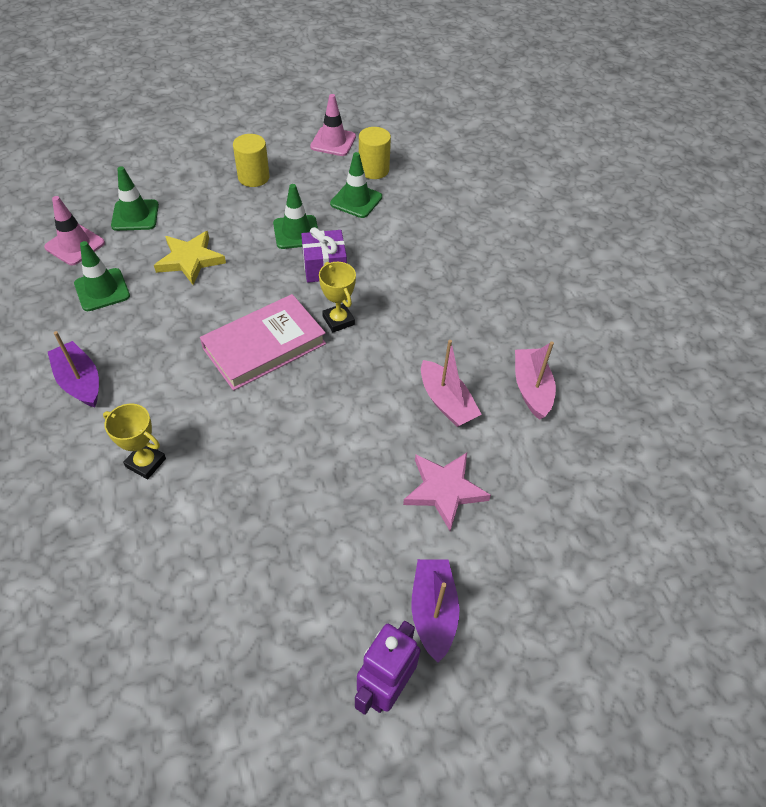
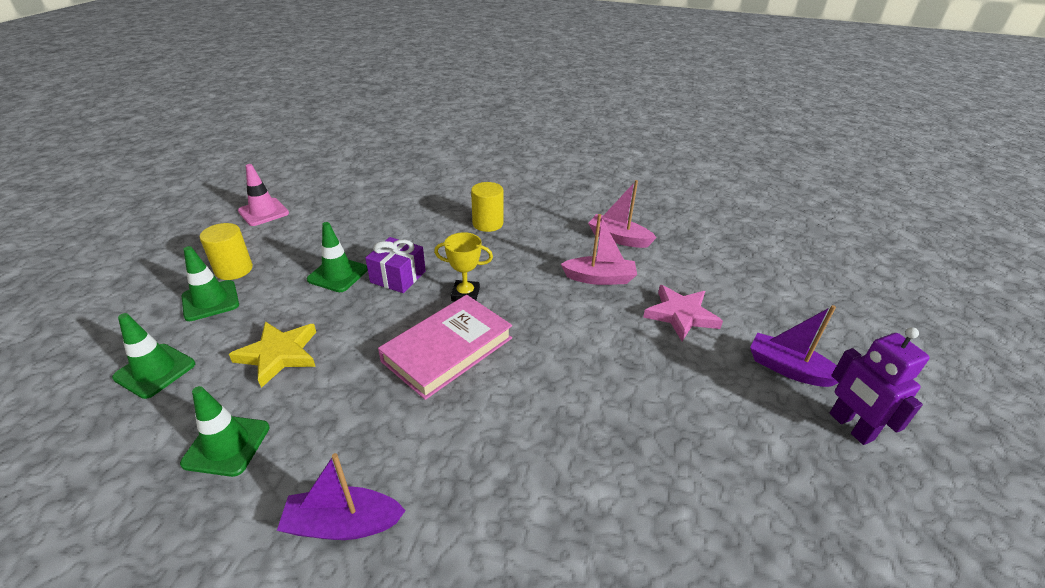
camera: 55 degrees left, 15 degrees down
(75, 245) = (120, 444): pink traffic cone -> none
(146, 463) = (515, 503): yellow trophy -> none
(264, 346) = (448, 349): pink book -> pink book turned 45 degrees clockwise
(356, 200) = (347, 230): green traffic cone -> green traffic cone (210, 301)
(373, 170) = (326, 208): yellow cylinder -> yellow cylinder (487, 223)

